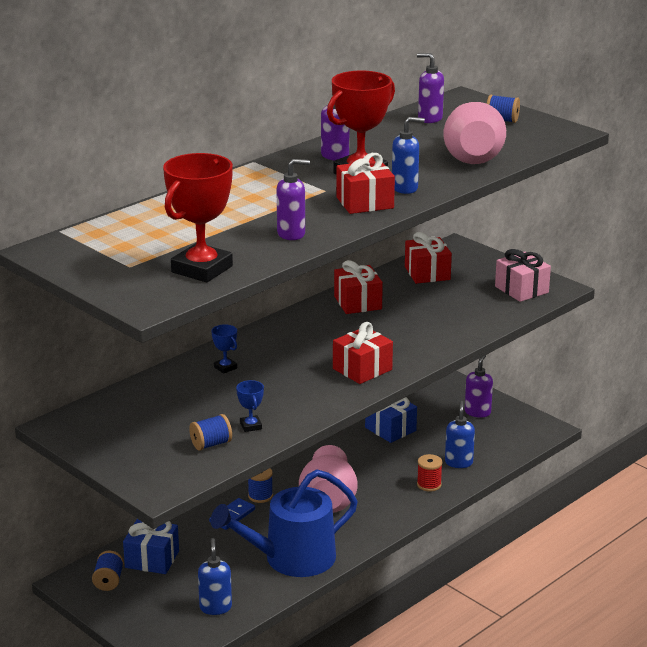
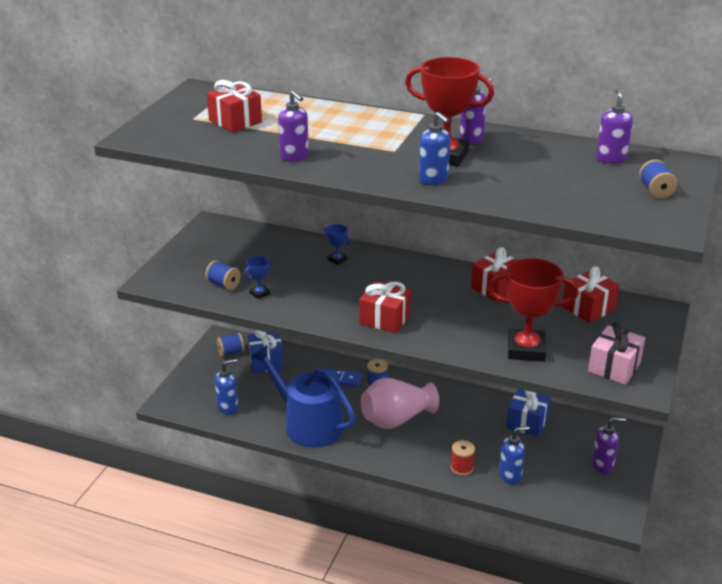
camera: 65 degrees right, 5 degrees up
(202, 269) = (205, 141): red trophy -> red trophy (526, 350)
(225, 367) = (337, 260): blue trophy -> blue trophy turned 75 degrees counterclockwise
(365, 203) = (384, 170): red gift -> red gift (235, 121)
(472, 156) = (543, 194): pink vase -> none

